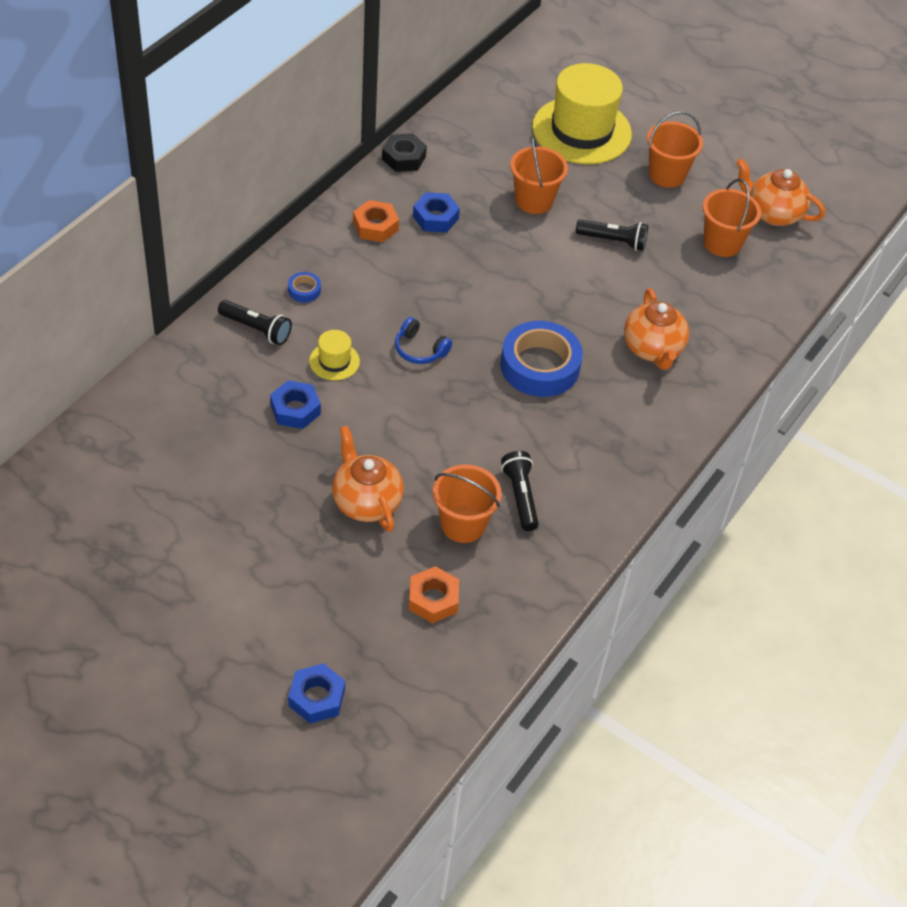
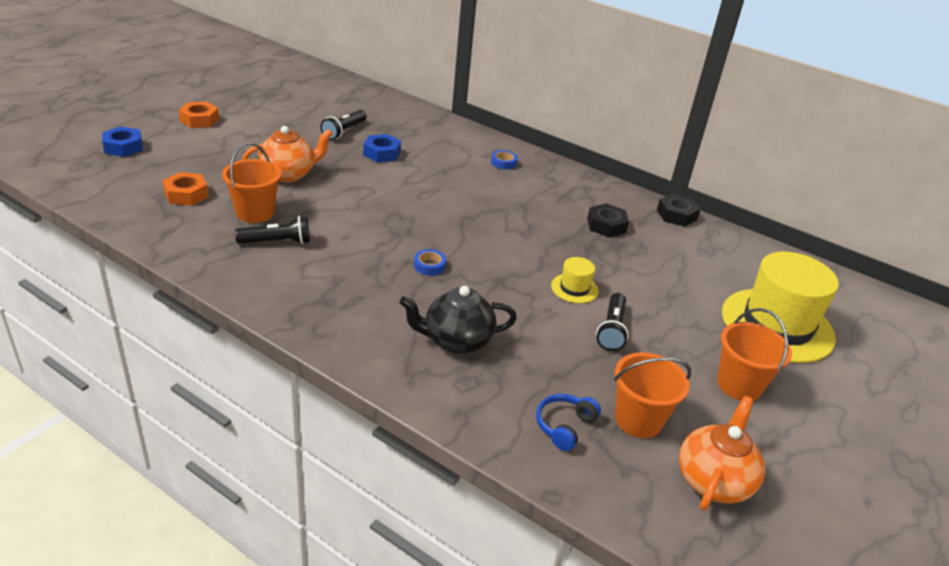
camera: 90 degrees right, 15 degrees down
(256, 329) = (460, 143): black flashlight -> black flashlight (344, 131)
(334, 361) = (430, 170): yellow hat -> yellow hat (574, 288)
(375, 226) = (584, 196): orange nut -> orange nut (199, 120)
(420, 349) = (445, 207): blue headphones -> blue headphones (564, 426)
(435, 217) = (606, 225): blue nut -> black nut
(534, 201) = (652, 282): orange bucket -> none
(540, 366) = (429, 266): blue tape -> blue tape, size x0.42
(653, 349) = (456, 341): orange teapot -> black teapot

